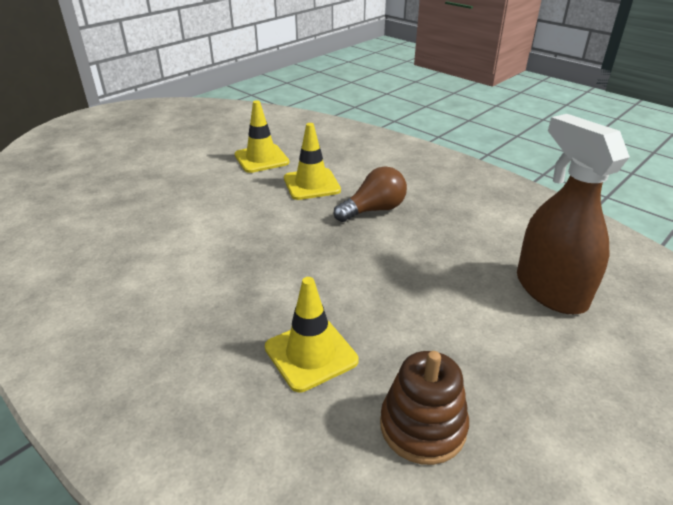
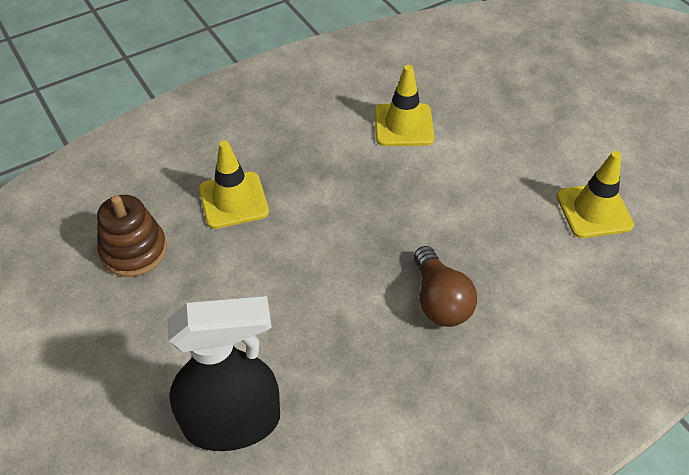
camera: 105 degrees right, 15 degrees up
(311, 184) = (515, 251): yellow traffic cone -> yellow traffic cone (403, 125)
(550, 290) = (232, 422): brown spray bottle -> black spray bottle

